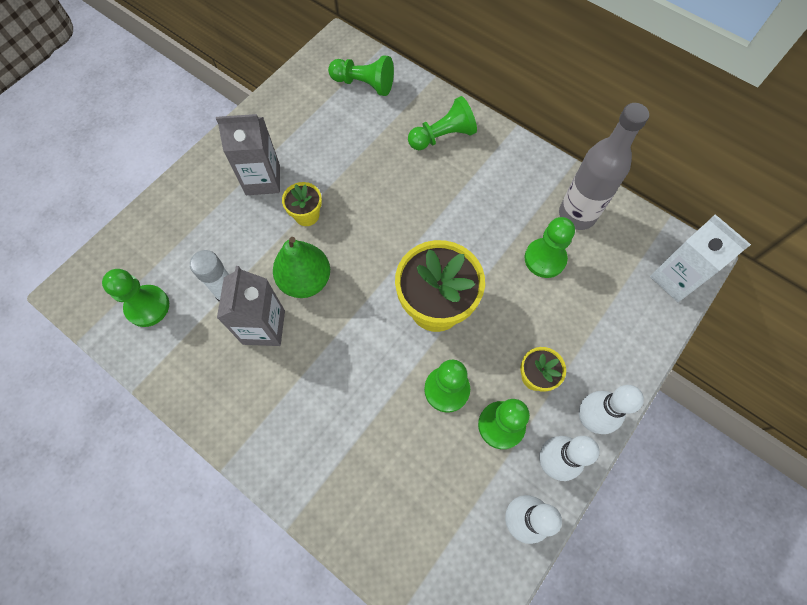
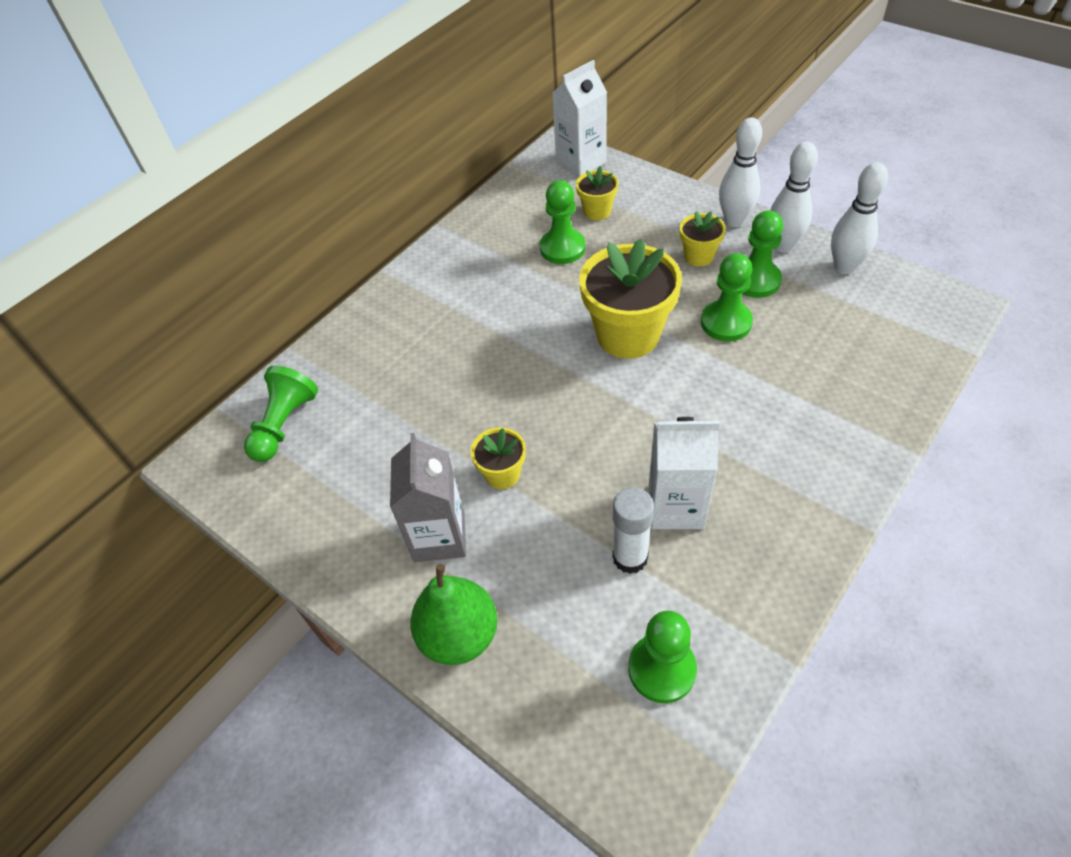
camera: 85 degrees left, 15 degrees down
(264, 327) = (675, 506): grey carton -> white carton
(305, 280) = (603, 466): green pear -> green pear (459, 635)
(442, 136) = (388, 336): green pawn -> none
(577, 214) = (507, 224): grey bottle -> none
(598, 290) = (597, 211): none -> yellow flower pot

